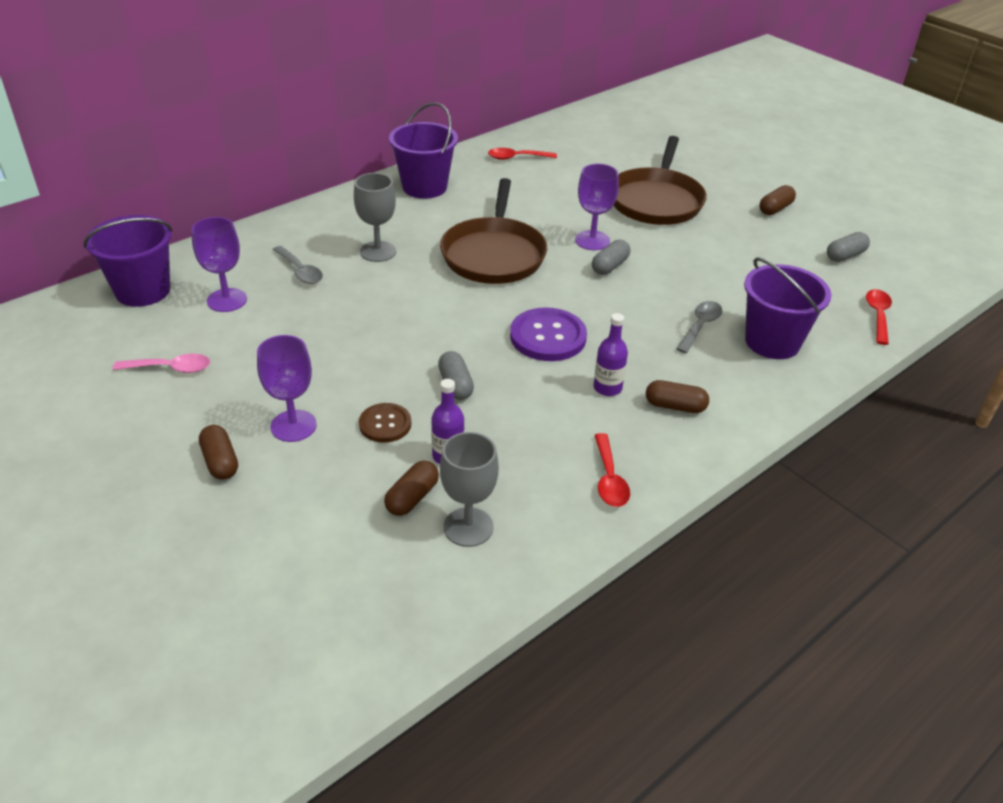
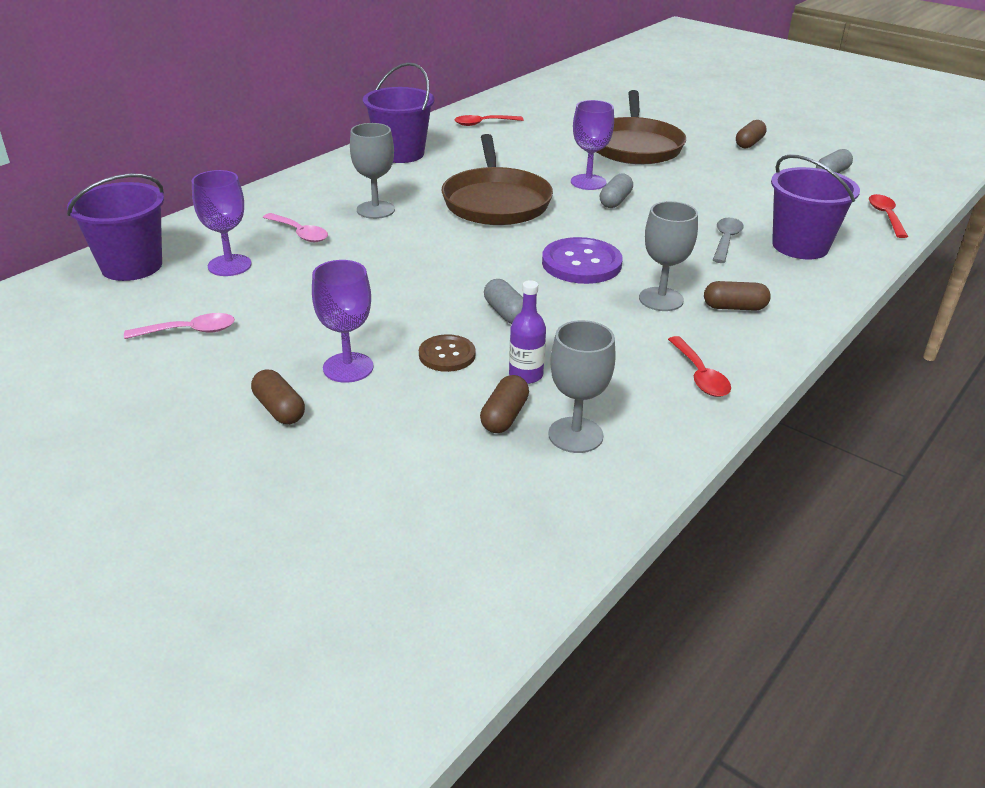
camera: 10 degrees left, 5 degrees down
(300, 271) = (300, 233): grey spoon -> pink spoon
(607, 388) = (661, 299): purple bottle -> grey goblet

